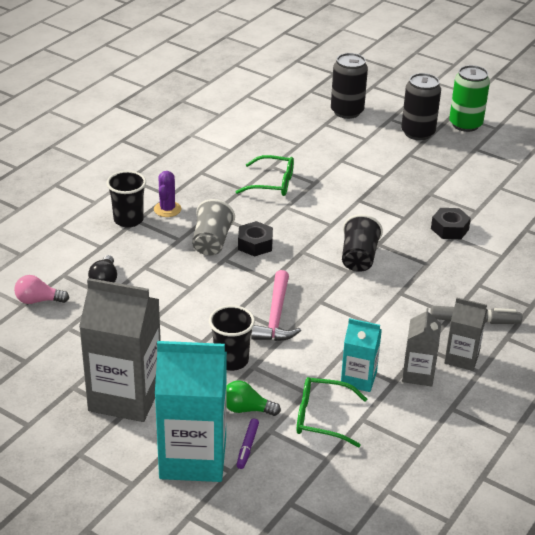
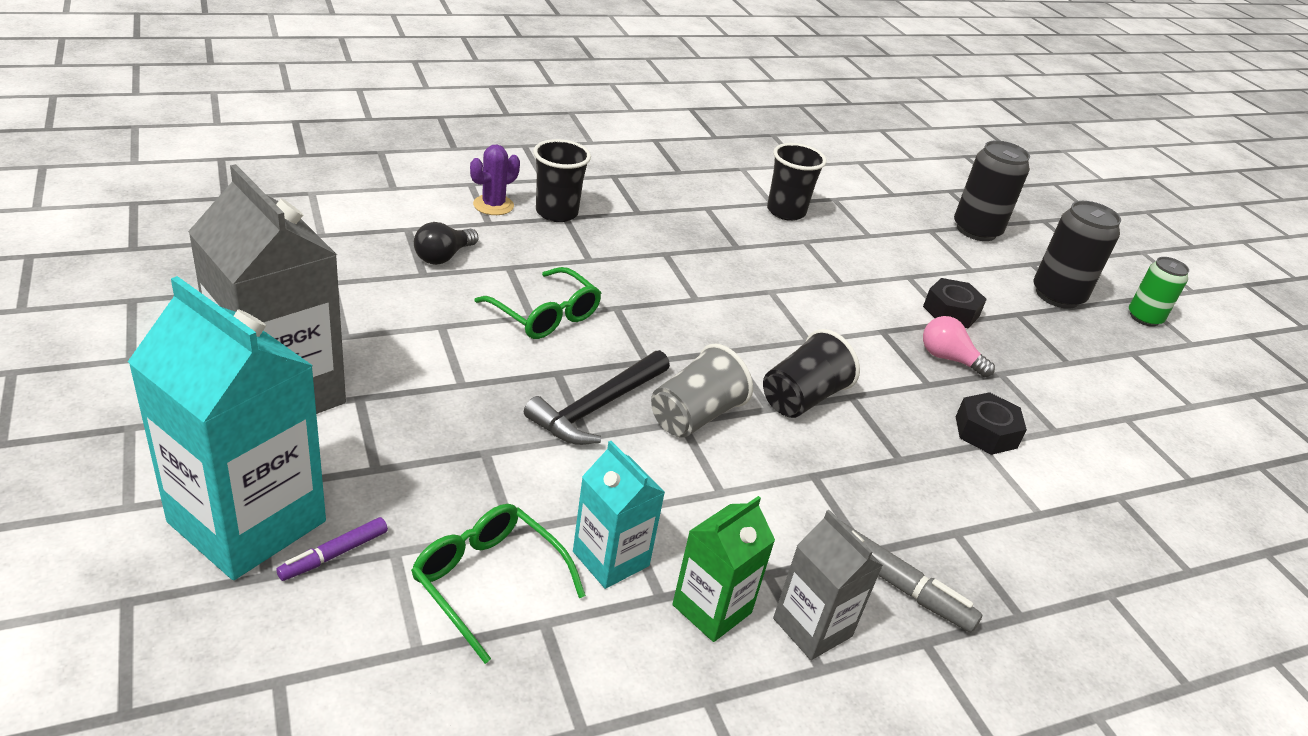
camera: 30 degrees right, 0 degrees up
(38, 300) = (343, 239): pink light bulb -> pink light bulb (948, 359)
(167, 209) = (616, 224): purple cactus -> purple cactus (493, 205)
(211, 242) = (624, 282): grey cup -> grey cup (695, 416)
(231, 360) = (467, 428): black cup -> black cup (786, 212)
(246, 409) = (402, 502): green light bulb -> none
(255, 244) = (677, 311): black nut -> black nut (951, 311)
(272, 183) = (783, 258): green glasses -> green glasses (545, 315)
(276, 316) = (597, 407): pink hammer -> black hammer
(418, 374) = (712, 609): grey carton -> green carton
(465, 124) = (1144, 318): green can -> green can, size x0.65

